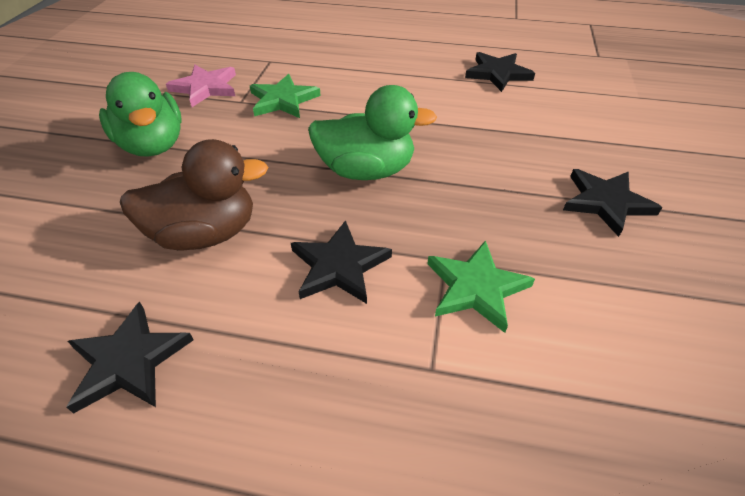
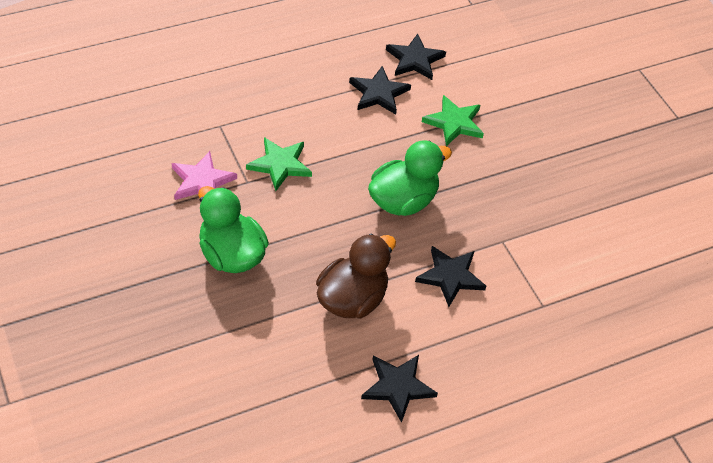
camera: 40 degrees left, 5 degrees up
(153, 145) = (231, 255): green duck -> green duck turned 150 degrees counterclockwise
(476, 287) = (531, 250): green star -> green star (454, 123)
(606, 202) = (559, 154): black star -> black star (378, 93)

